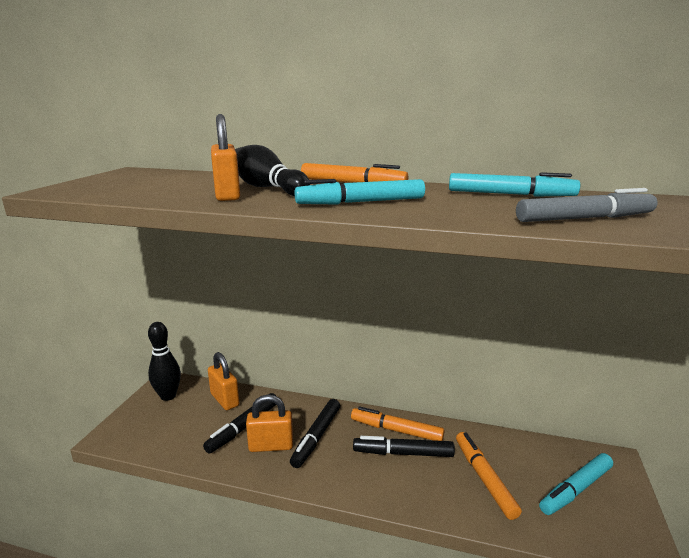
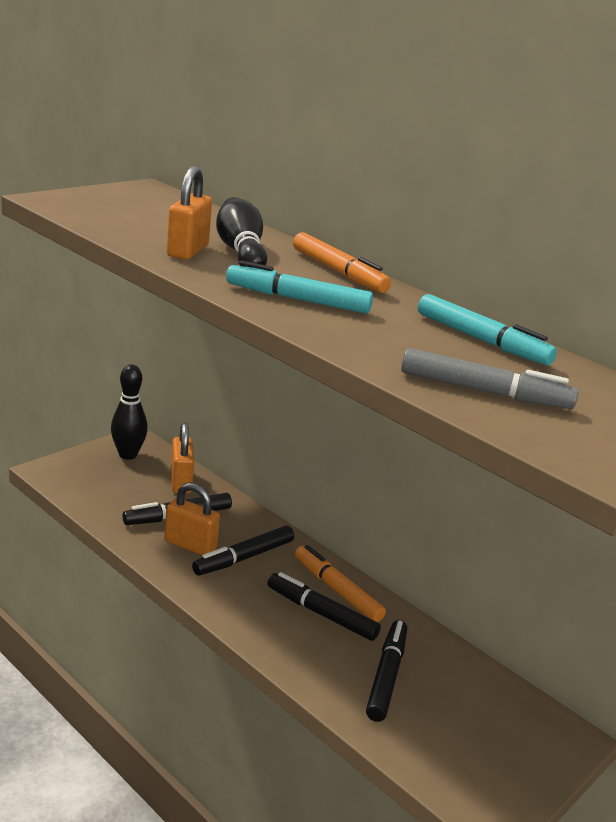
camera: 25 degrees right, 5 degrees up
(484, 478) = (386, 676): orange marker -> black marker
(576, 489) = (482, 735): turquoise marker -> none

